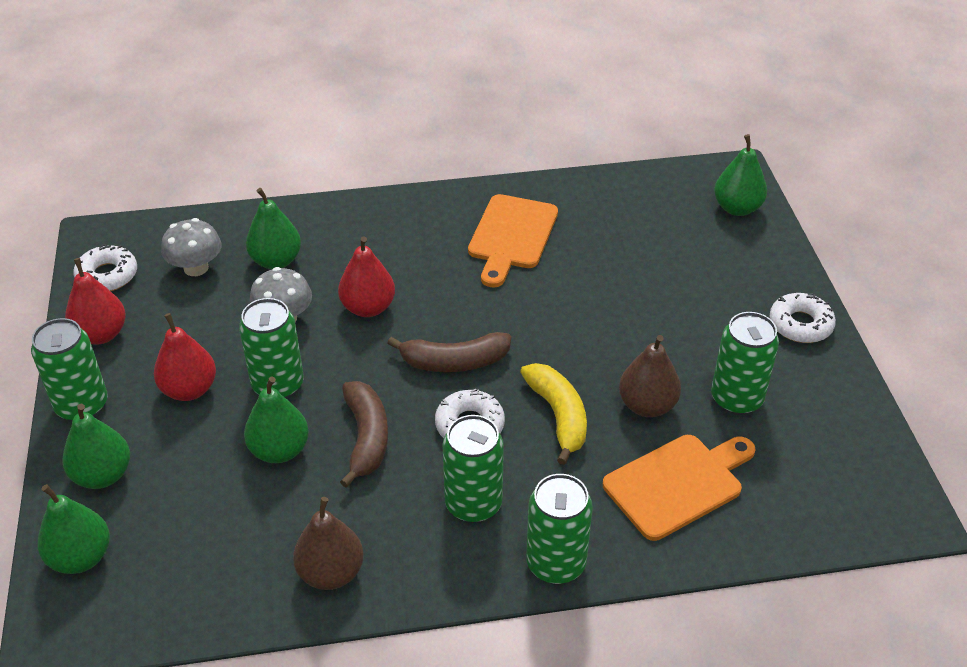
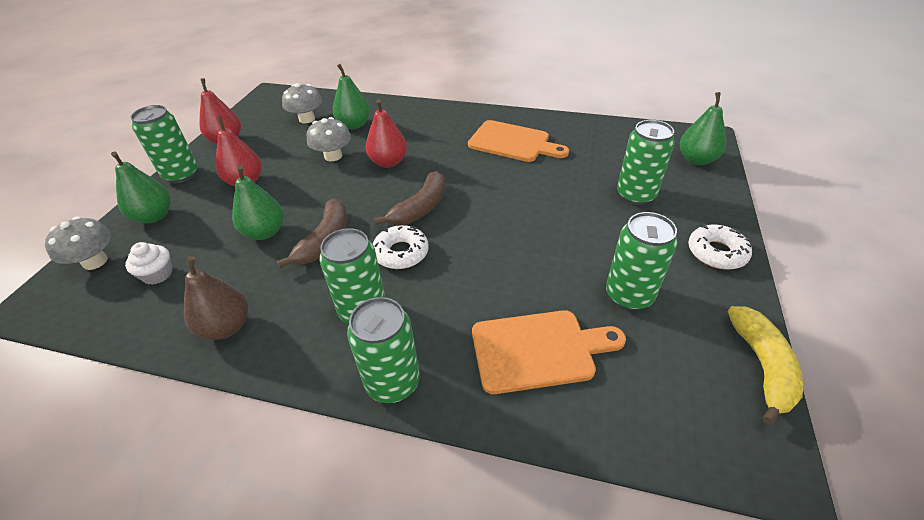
camera: 25 degrees right, 0 degrees up
(81, 557) = (95, 261): green pear -> grey mushroom
(107, 275) = (257, 113): white donut -> none
(186, 545) = (158, 274): none -> white cupcake
(278, 385) = (297, 192): green can -> green can (635, 195)
(454, 362) = (420, 208): brown banana -> brown banana turned 75 degrees counterclockwise
(511, 236) = (513, 142): orange cutting board -> orange cutting board turned 105 degrees counterclockwise
(558, 416) = (471, 265): yellow banana -> yellow banana (762, 366)
(647, 405) = (547, 278): brown pear -> none

